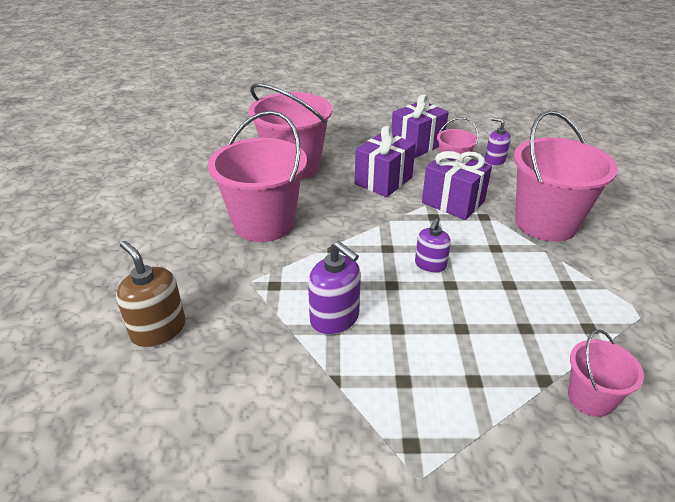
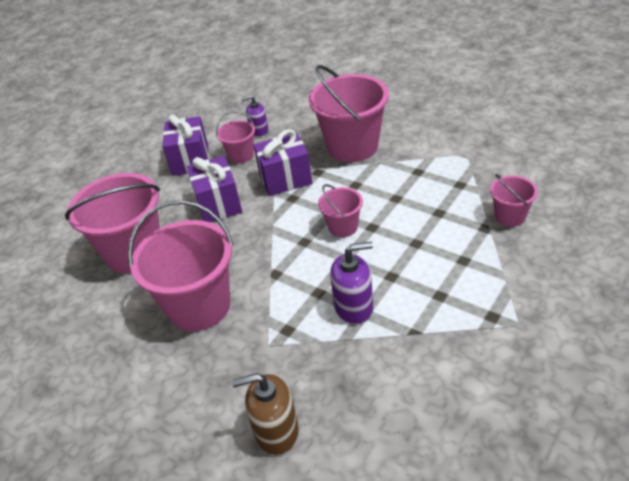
camera: 50 degrees left, 5 degrees up
(430, 265) = (343, 227): purple soap dispenser -> pink bucket

